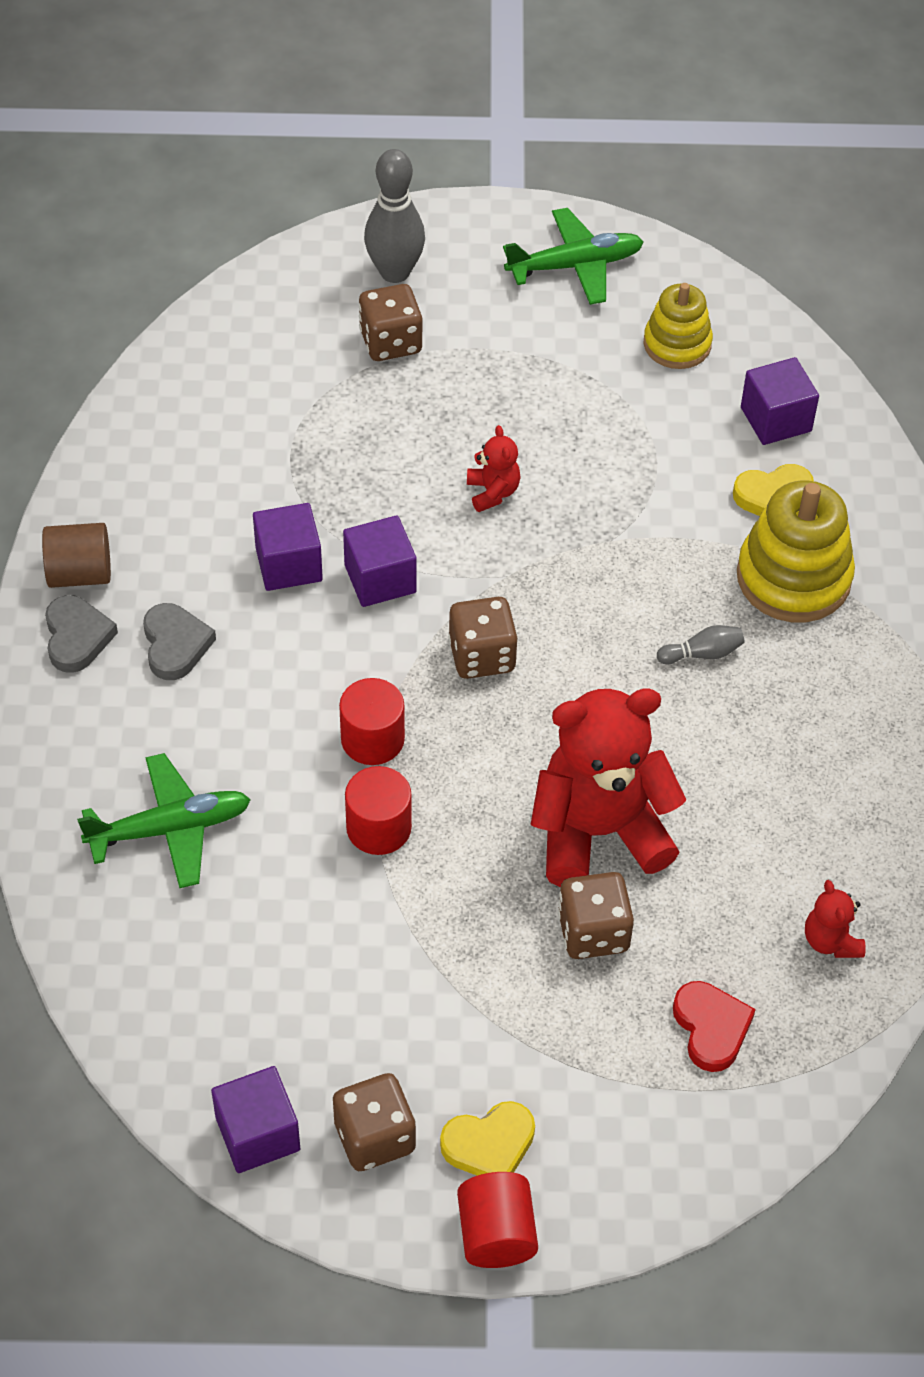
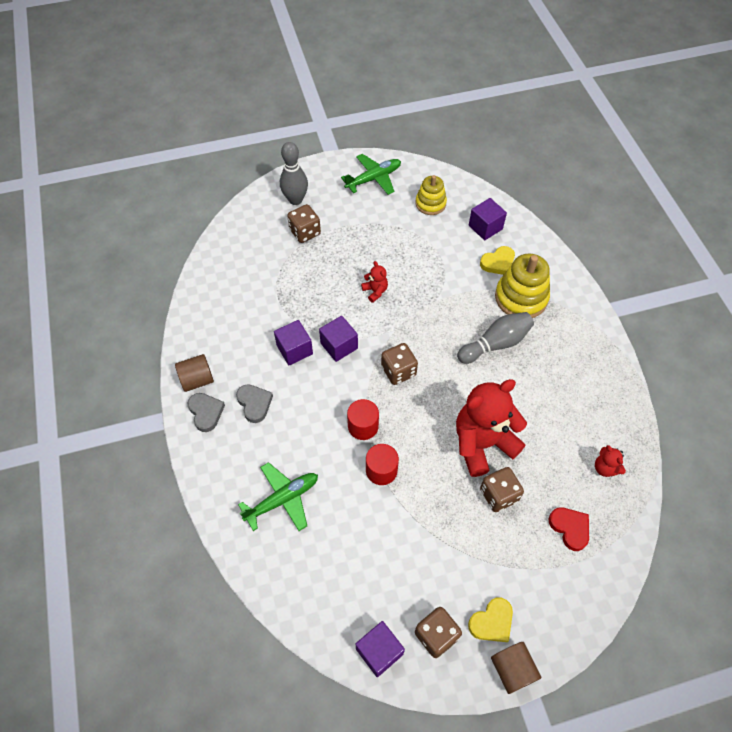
camera: 15 degrees left, 5 degrees up
(496, 1234) = (512, 669): red cylinder -> brown cylinder
(702, 653) = (495, 344): grey bowling pin -> grey bowling pin, size x2.02

